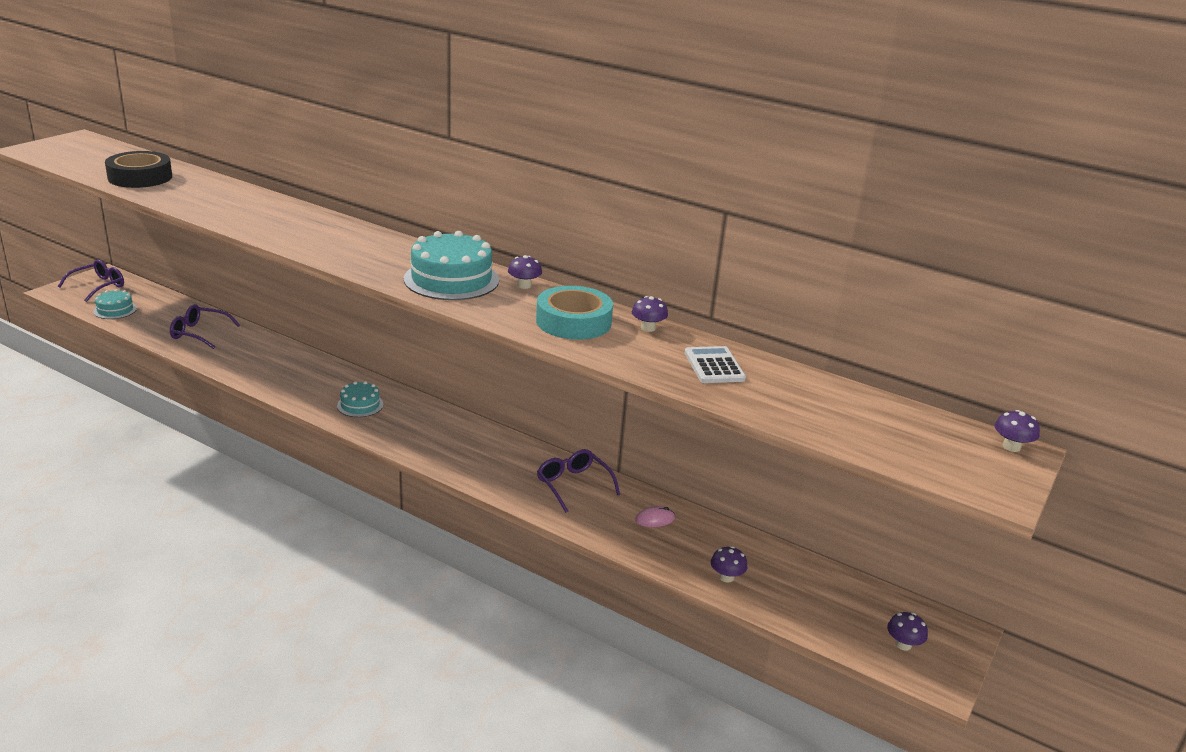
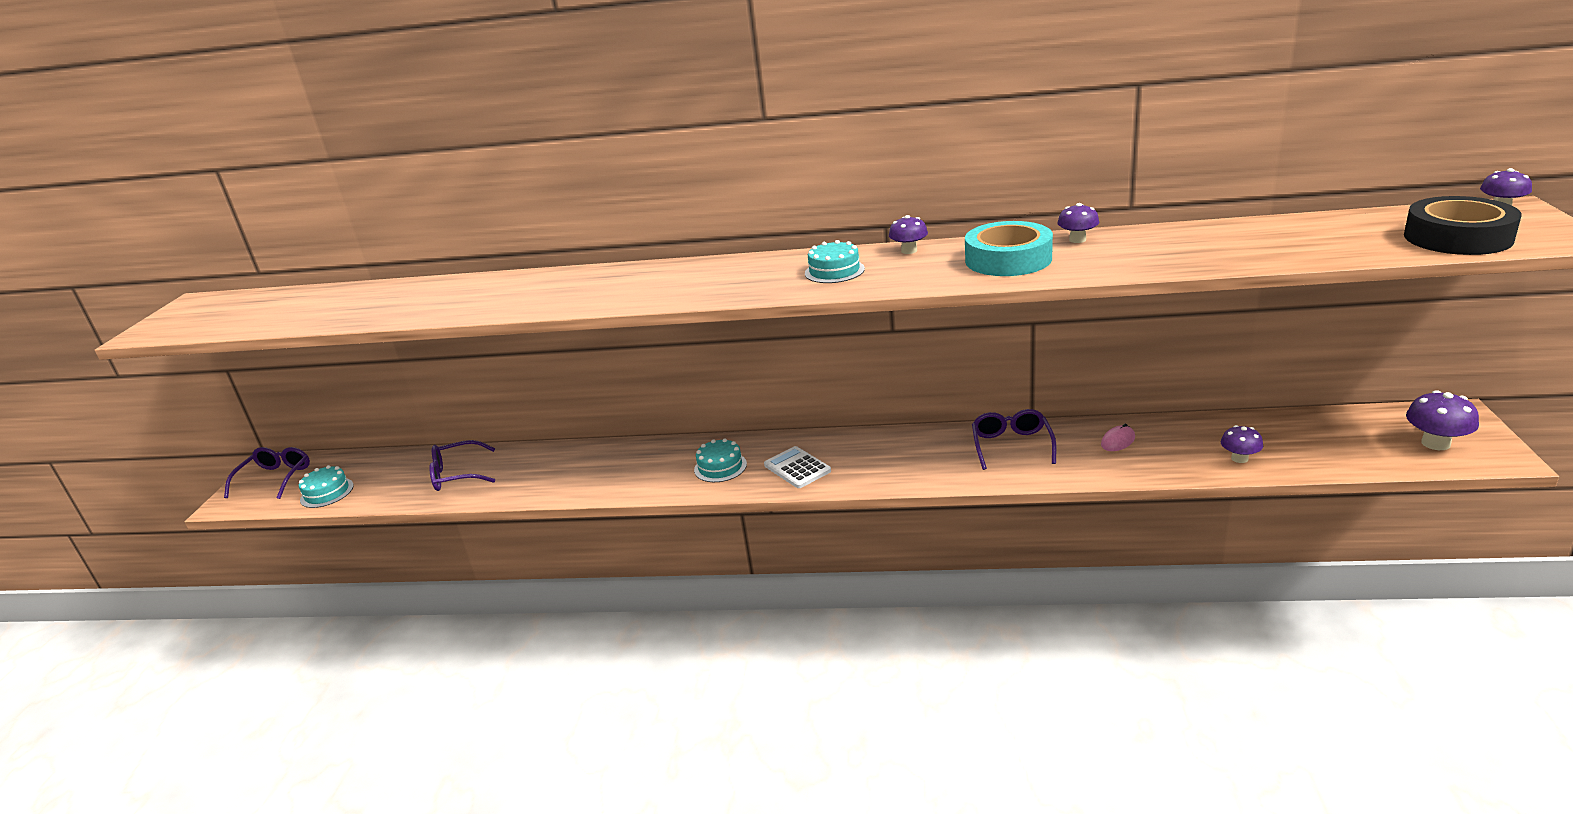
camera: 20 degrees left, 0 degrees up
(140, 177) = (336, 309): black tape -> black tape (1457, 237)
(451, 279) = (834, 271): turquoise cake -> turquoise cake, size x0.55
(573, 485) = (1011, 445): purple glasses -> purple glasses turned 60 degrees clockwise
(714, 366) = (1186, 244): white calculator -> white calculator (797, 468)
(903, 644) = (1435, 443): purple mushroom -> purple mushroom, size x1.54

